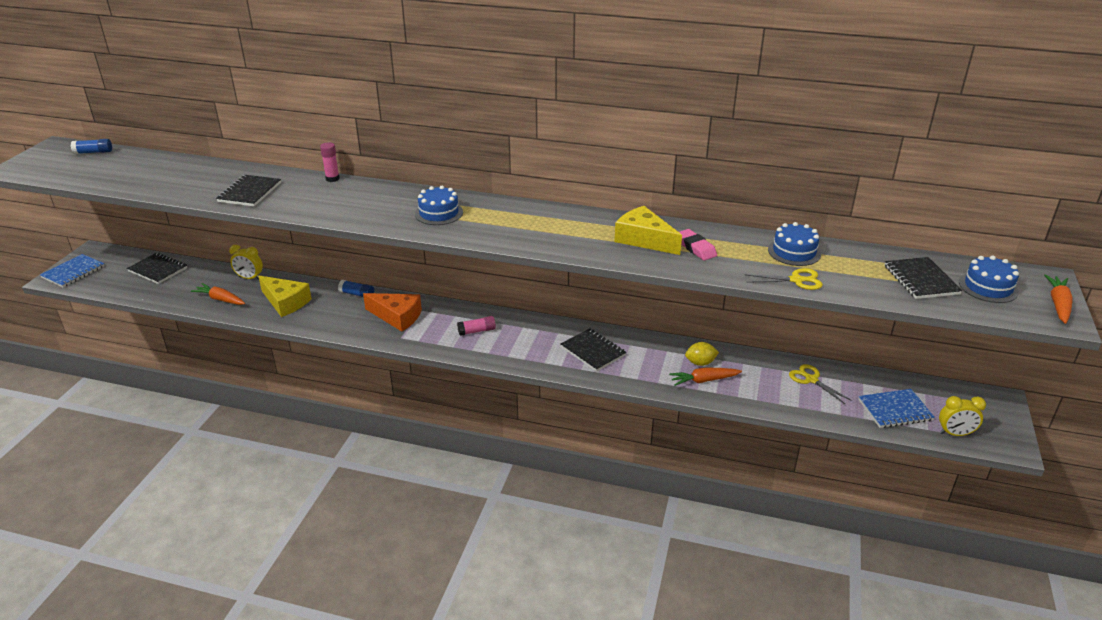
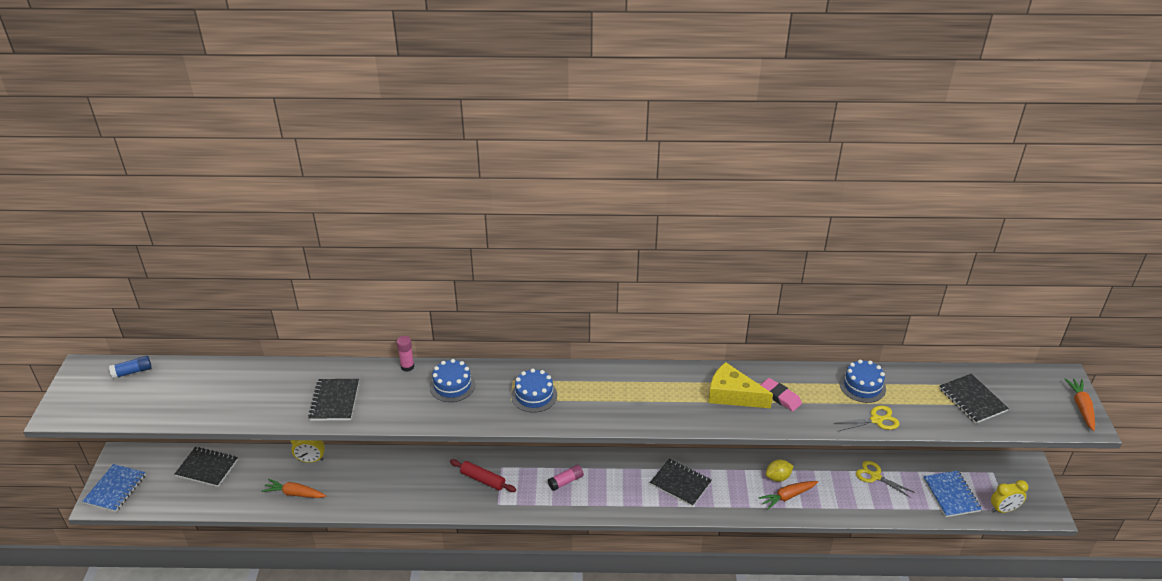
camera: 15 degrees left, 5 degrees up
(285, 302) = (363, 484): yellow cheese -> none
(357, 294) = (430, 459): blue glue stick -> none
(397, 317) = (482, 480): orange cheese -> red rolling pin
(895, 410) = (951, 495): blue notebook -> blue notebook turned 75 degrees counterclockwise
(988, 287) = (1025, 398): blue cake -> blue cake (452, 385)

